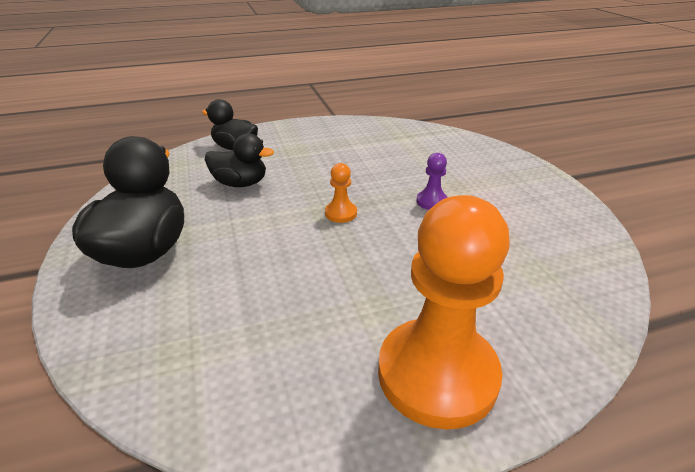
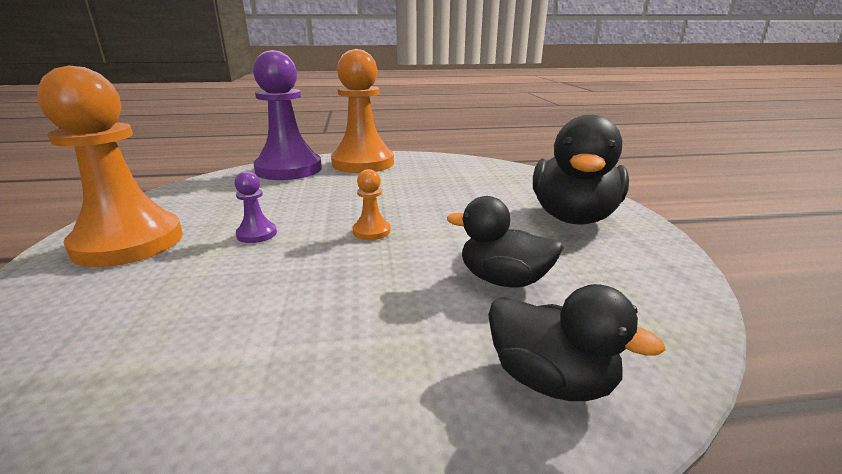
camera: 170 degrees left, 10 degrees down
(513, 186) = (129, 242): none -> orange pawn
(540, 328) = (289, 169): none -> purple pawn

